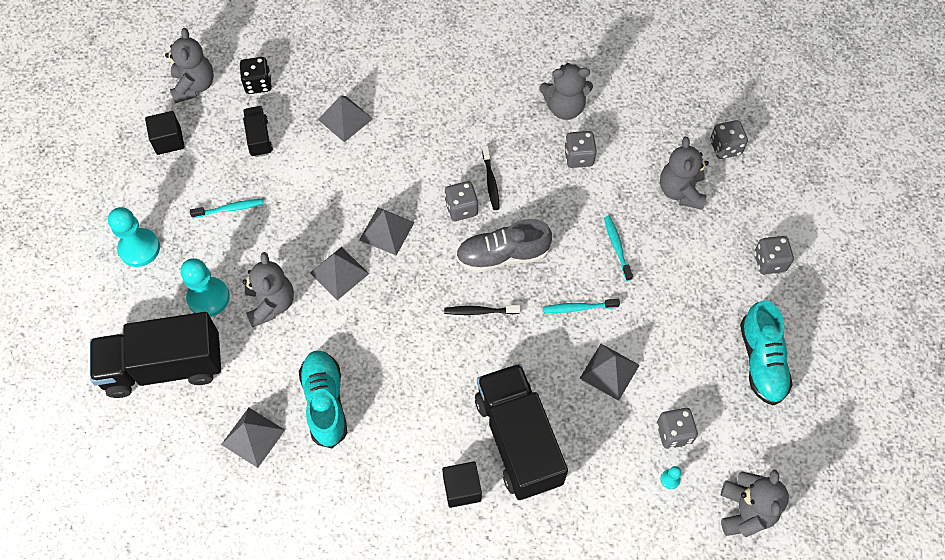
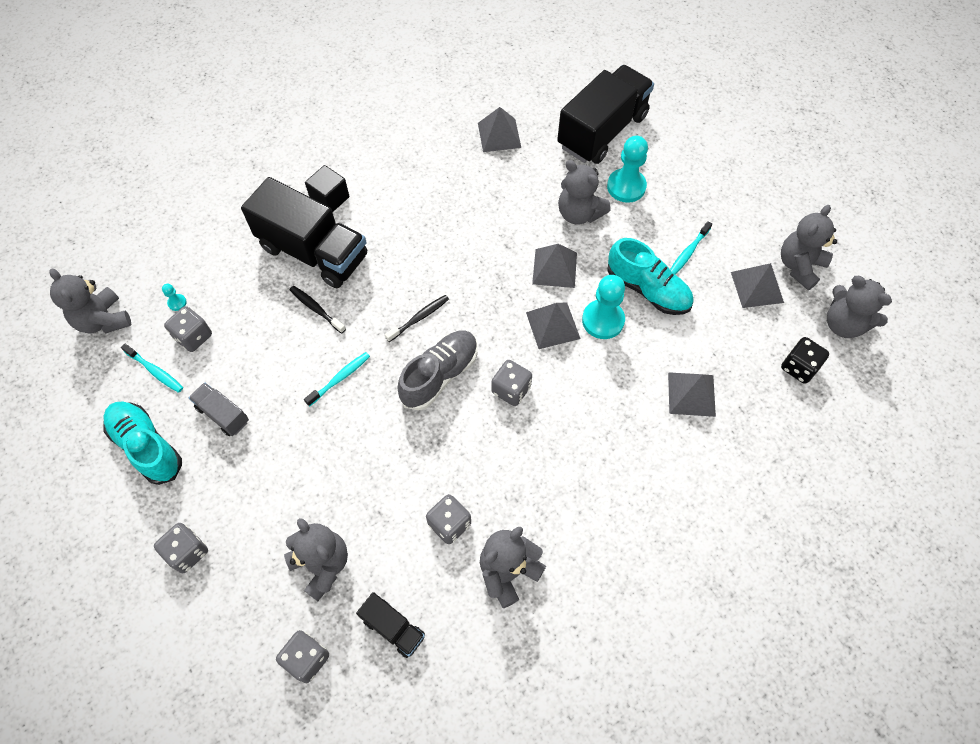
camera: 140 degrees right, 0 degrees up
(139, 248) = (713, 182): turquoise pawn -> turquoise pawn (603, 320)
(168, 141) = (799, 266): black cube -> grey teddy bear
(259, 138) = (737, 322): black truck -> black truck (393, 628)
(325, 402) = (473, 183): turquoise shoe -> turquoise shoe (647, 289)
(490, 181) = (509, 434): black toothbrush -> black toothbrush (316, 309)
(609, 371) = (277, 346): grey pyramid -> grey pyramid (757, 287)
(617, 247) = (345, 457): turquoise toothbrush -> turquoise toothbrush (155, 371)
(688, 345) = (223, 414): none -> grey truck

